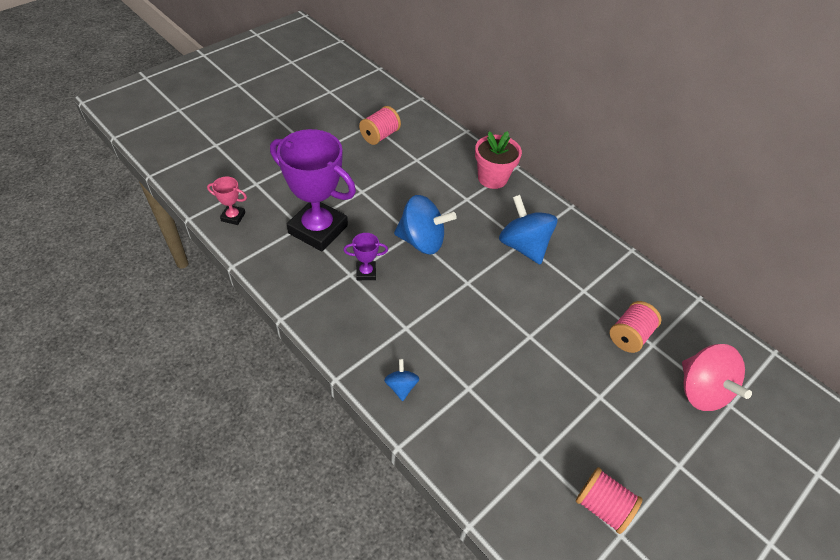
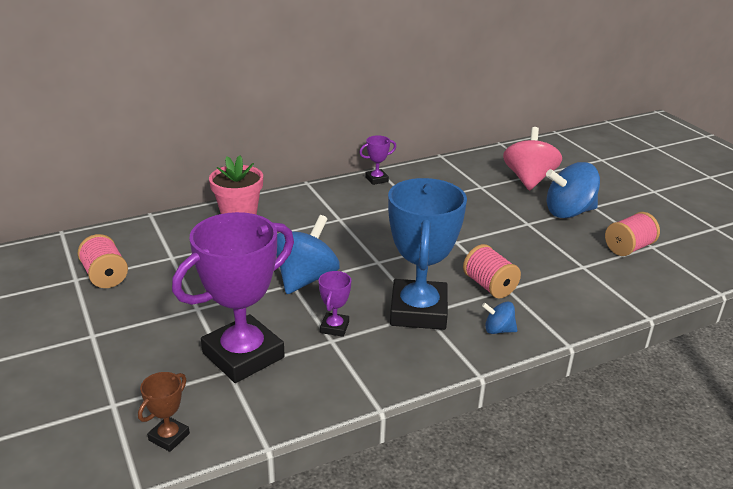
camera: 70 degrees left, 20 degrees down
(233, 217) = (169, 437): pink trophy -> brown trophy
(407, 323) = (418, 311): none -> blue trophy
(523, 246) = (345, 219): blue spinning top -> blue spinning top (569, 212)
(610, 254) = (376, 179): none -> purple trophy
(629, 335) = (469, 194): pink spool -> pink spool (489, 286)
(701, 390) = (529, 179): pink spinning top -> pink spinning top turned 75 degrees counterclockwise

